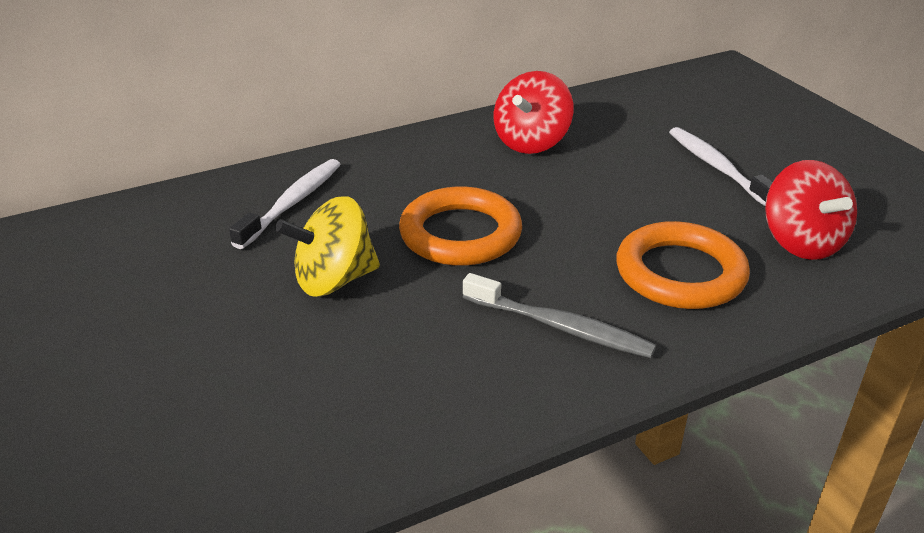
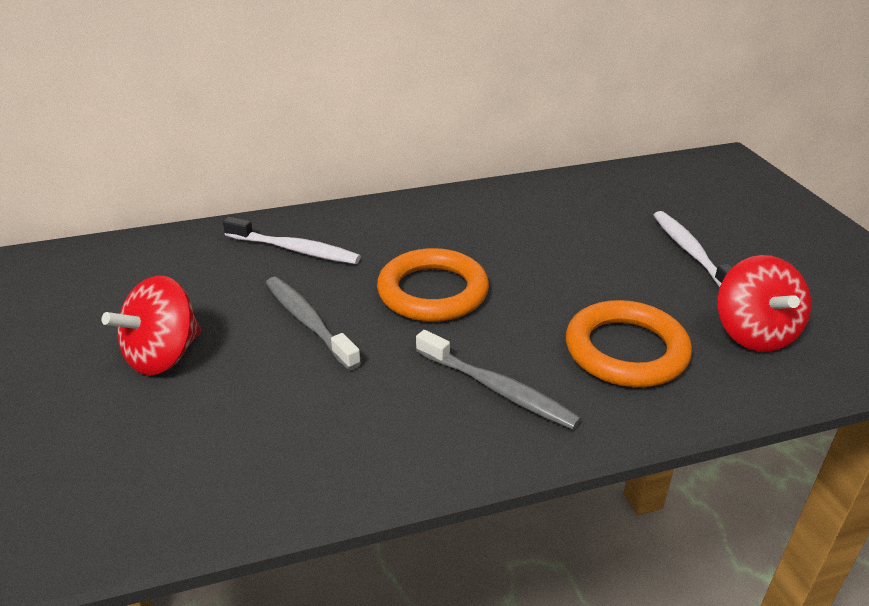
camera: 10 degrees right, 0 degrees up
(292, 203) = (294, 249): white toothbrush -> white toothbrush turned 75 degrees clockwise
(334, 280) = (309, 322): yellow spinning top -> grey toothbrush
(531, 142) = (522, 213): red spinning top -> red spinning top (164, 356)

